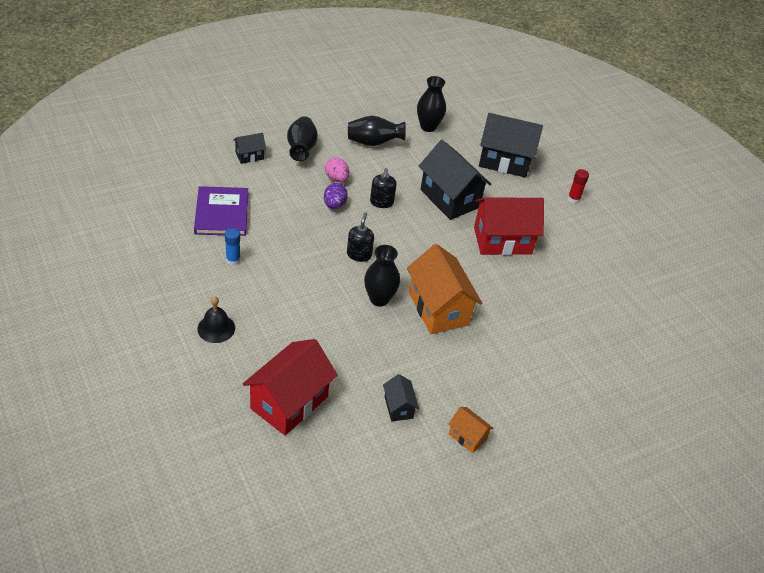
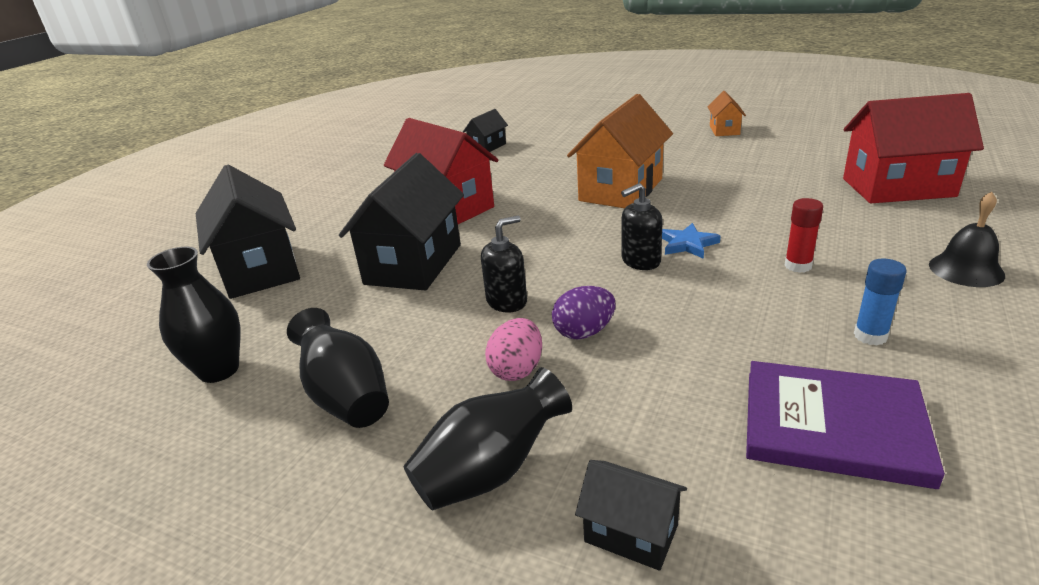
camera: 120 degrees left, 15 degrees down
(222, 213) = (833, 426): purple book -> purple book turned 60 degrees clockwise
(351, 278) = (687, 244): none -> blue star
(379, 299) = (678, 217): black vase -> none
(398, 407) = (768, 155): black house -> black house (487, 147)
(573, 199) = (299, 207): red glue stick -> red glue stick (798, 266)

